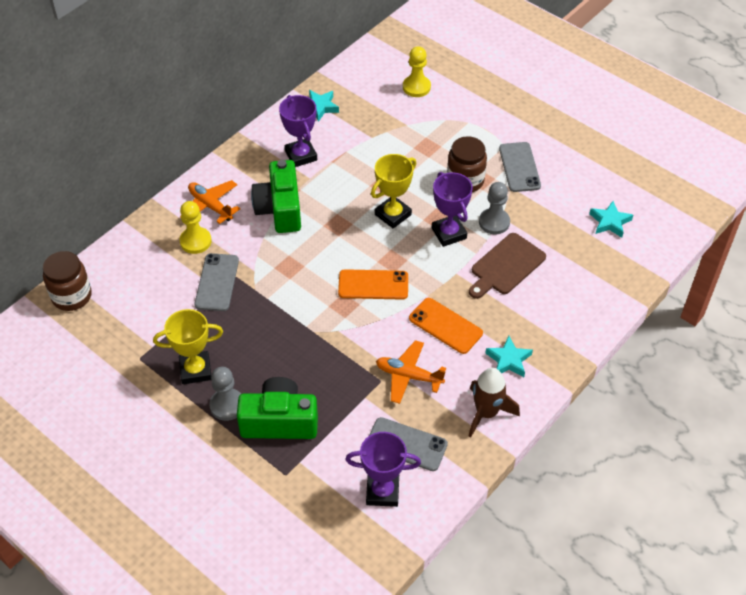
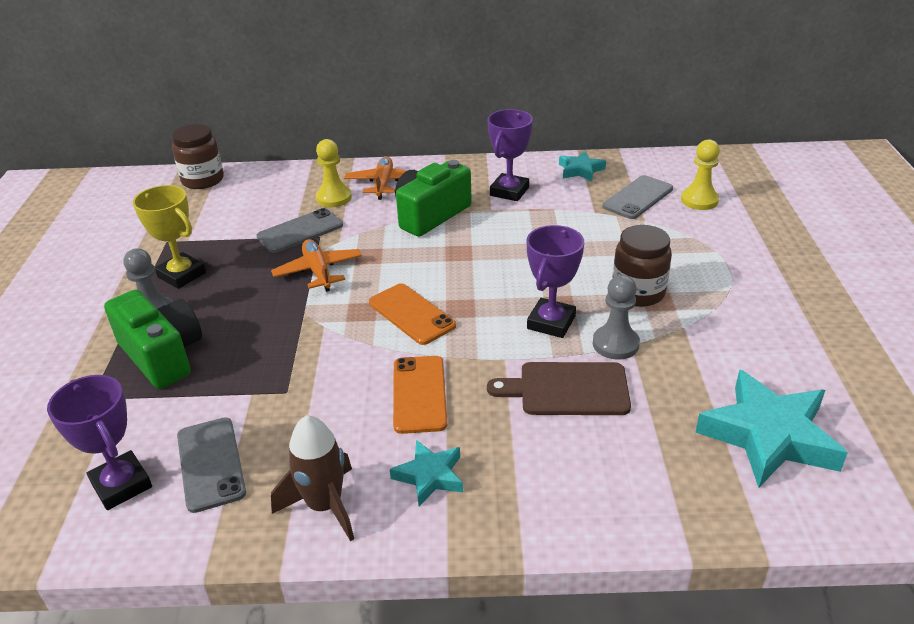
camera: 50 degrees right, 15 degrees down
(393, 214) = (520, 275): yellow trophy -> none
(408, 376) = (314, 408): orange plane -> orange plane (318, 271)
(519, 167) = (720, 316): grey phone -> grey phone (638, 198)
(610, 222) = (768, 436): turquoise star -> turquoise star, size x1.89

